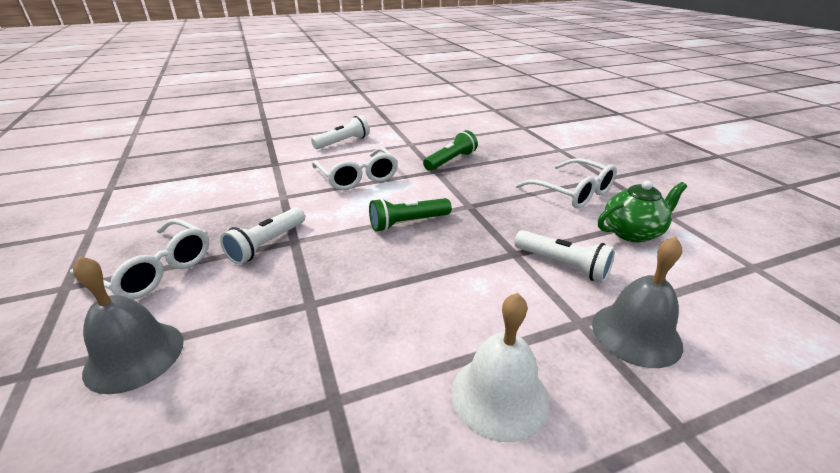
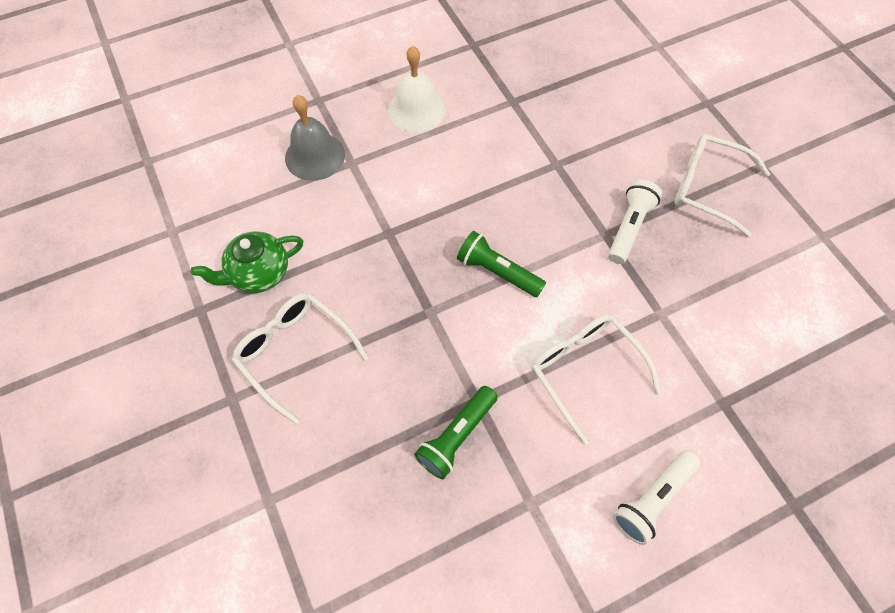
camera: 175 degrees right, 30 degrees up
(134, 355) = (652, 117): grey bell -> none
(408, 223) = (497, 272): green flashlight -> green flashlight turned 120 degrees counterclockwise
(562, 265) = (347, 220): white flashlight -> none

